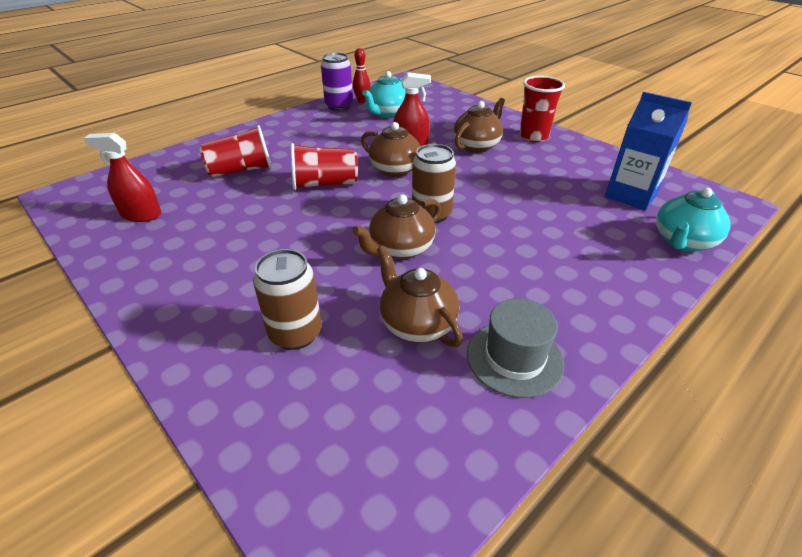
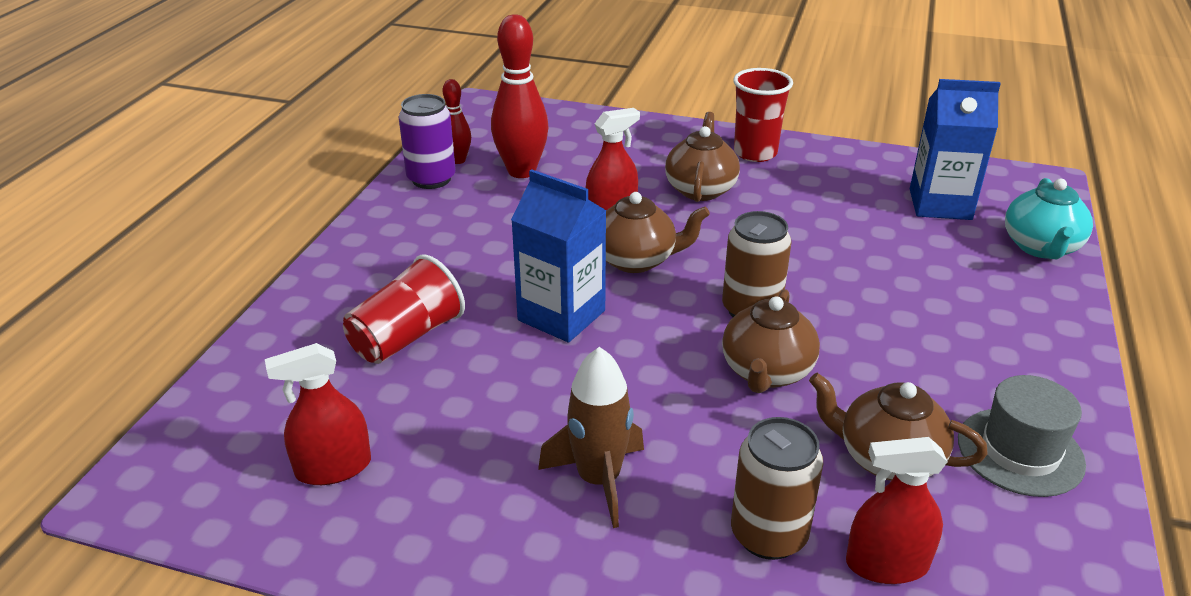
camera: 30 degrees left, 5 degrees down
(245, 267) = (598, 480): none -> brown rocket
(324, 184) = (561, 315): red cup -> blue carton
(343, 382) = (887, 564): none -> red spray bottle
(387, 113) = (521, 171): turquoise teapot -> red bowling pin

